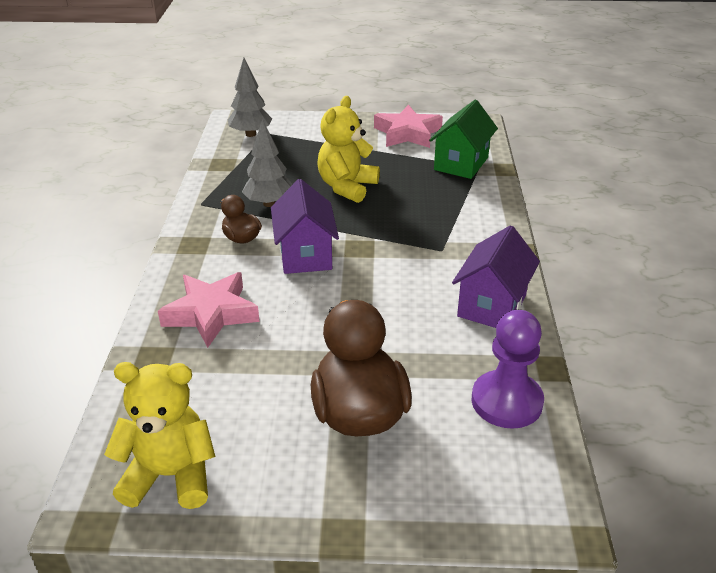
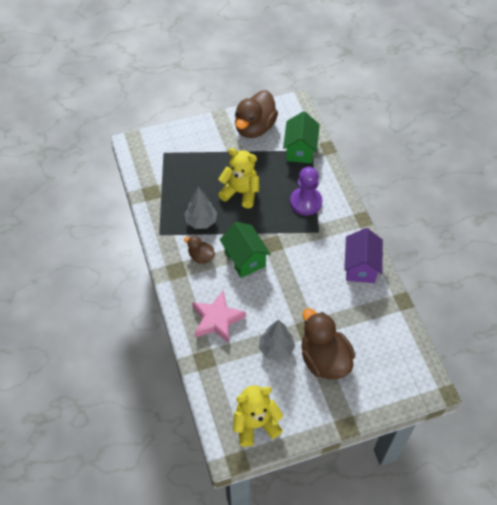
camera: 20 degrees left, 20 degrees up
(250, 134) = (153, 157): grey tree -> grey tree (276, 349)
(305, 255) = (245, 259): purple house -> green house
(347, 187) = (241, 192): yellow teddy bear -> yellow teddy bear turned 105 degrees clockwise
(407, 133) = (254, 128): pink star -> brown duck
(506, 401) = (389, 329): purple pawn -> purple pawn (306, 202)

